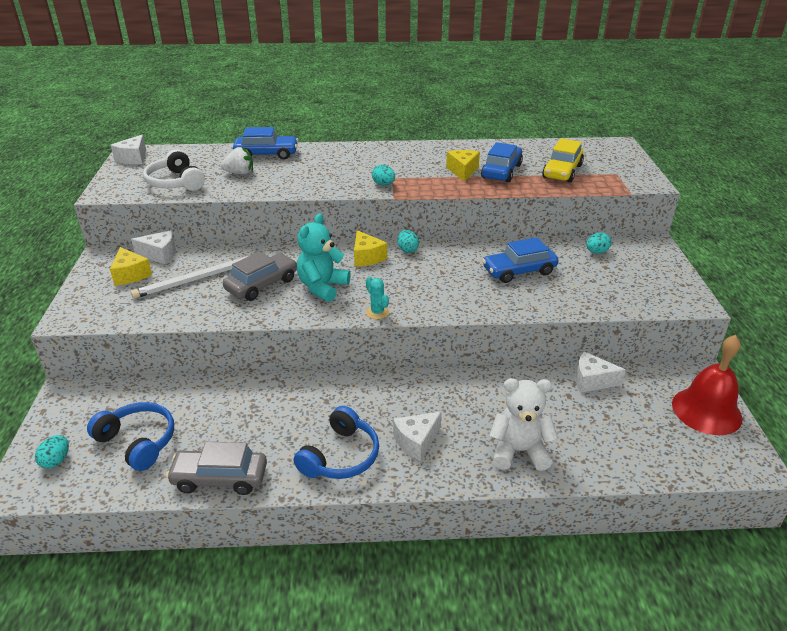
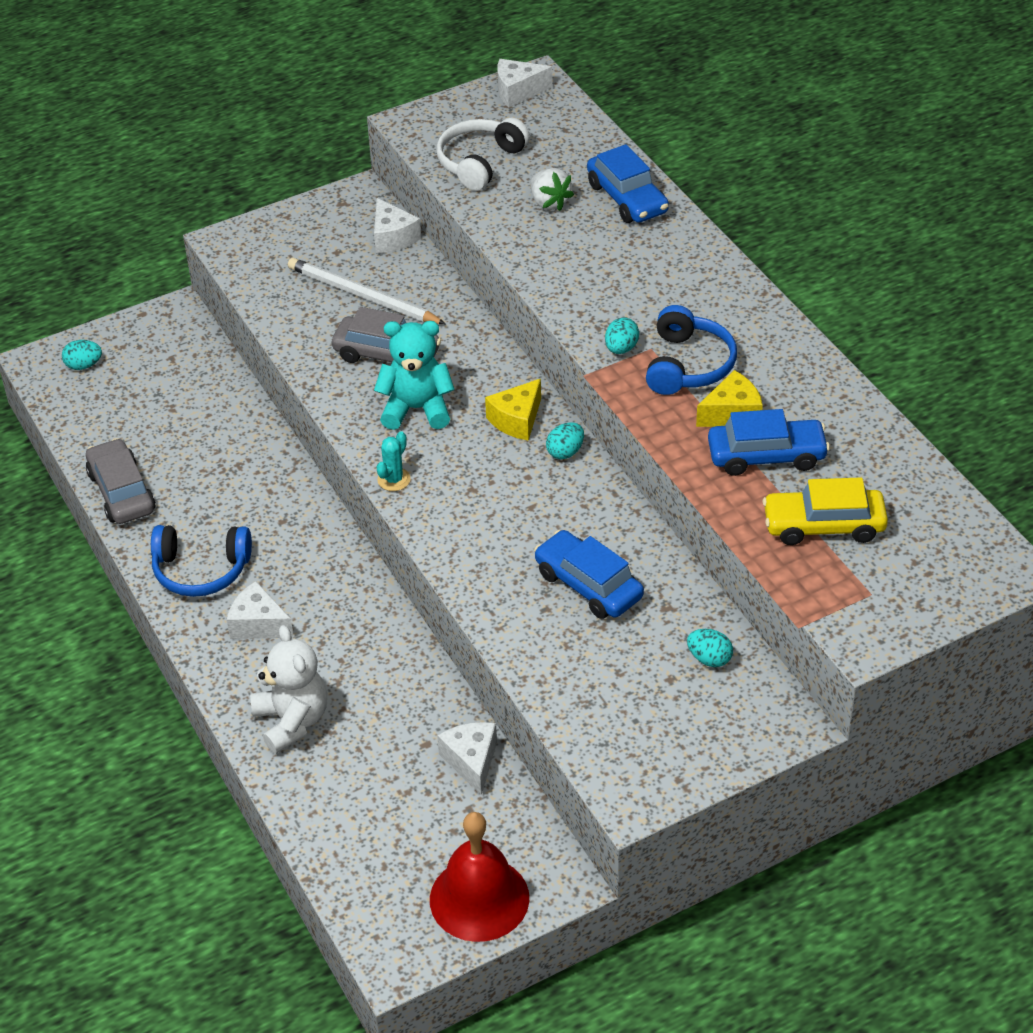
camera: 65 degrees right, 10 degrees up
(130, 275) = (334, 239): yellow cheese -> none
(138, 442) = (138, 406): blue headphones -> blue headphones (688, 365)

